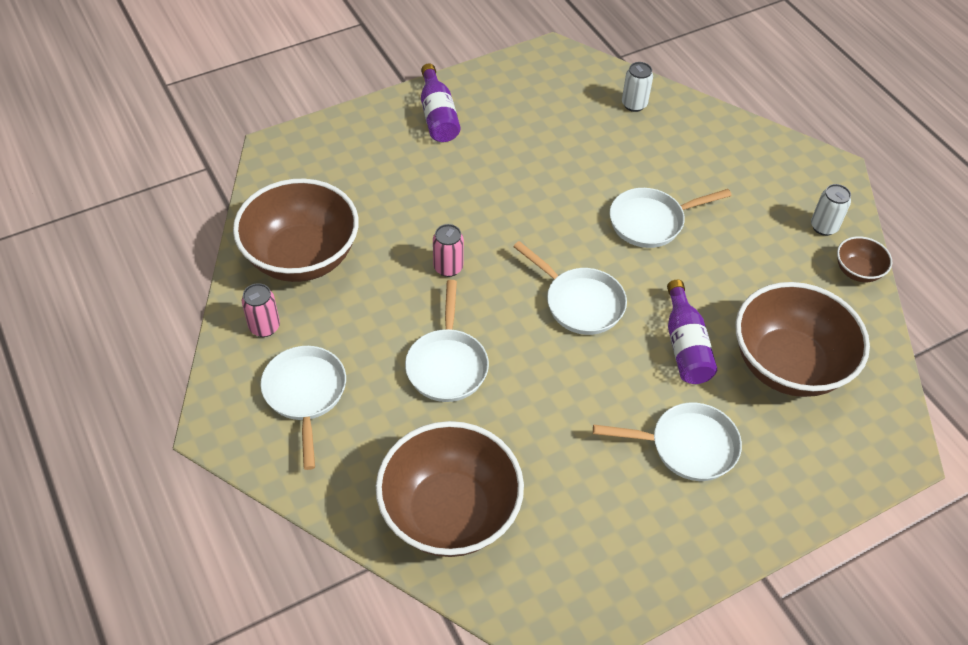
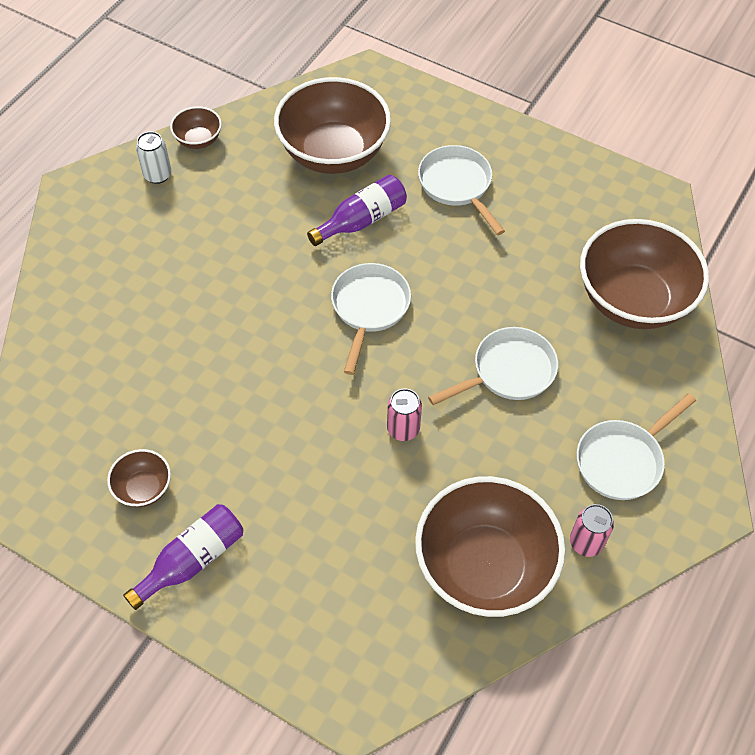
camera: 120 degrees left, 5 degrees up
(511, 112) = (143, 488): none -> brown bowl
(634, 104) = (63, 379): white can -> none
(651, 222) = (233, 297): white pan -> none

